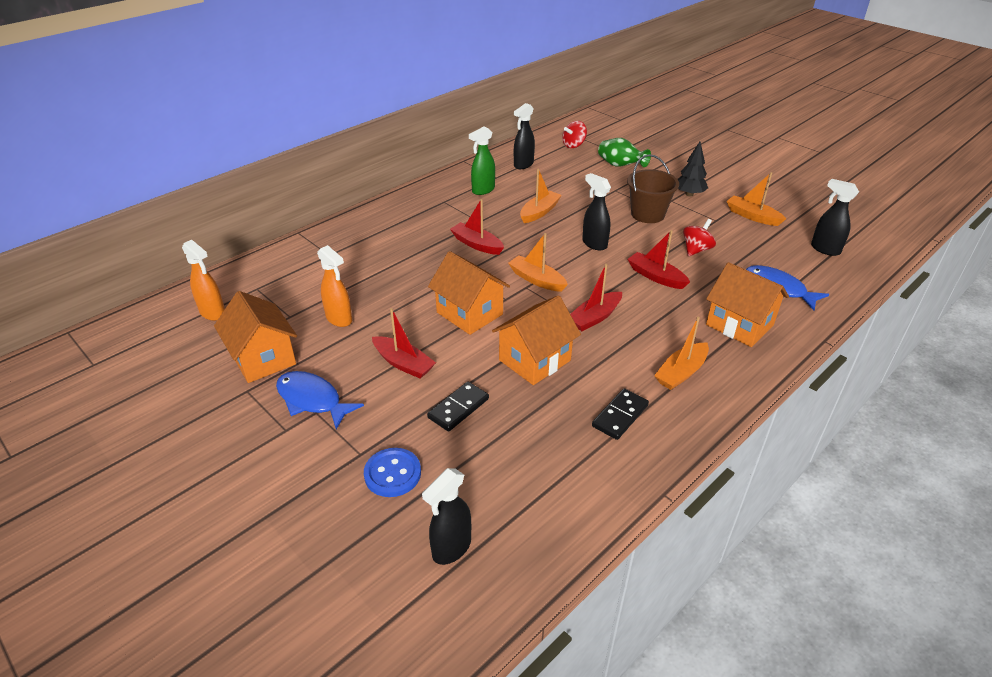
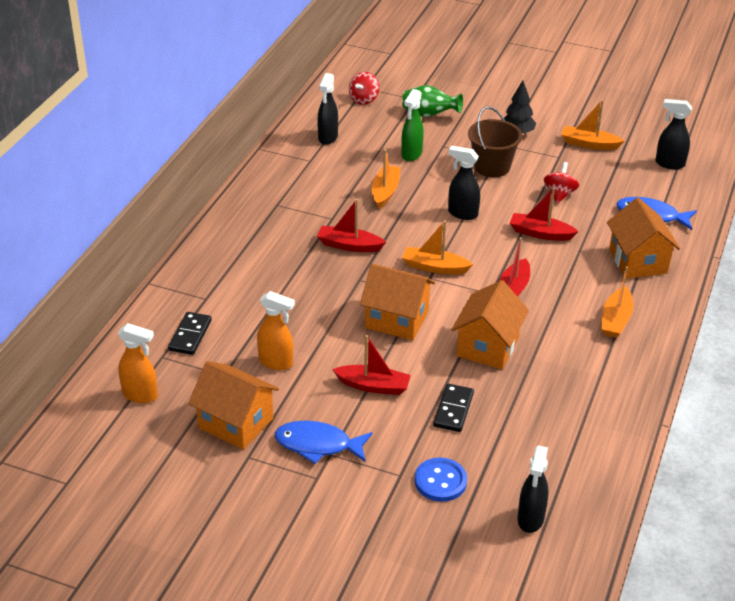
camera: 25 degrees left, 0 degrees up
(483, 190) = (308, 180): green spray bottle -> green spray bottle (411, 154)
(620, 416) = (590, 373): black domino -> black domino (190, 335)
(739, 325) = (638, 261): orange house -> orange house turned 60 degrees clockwise

